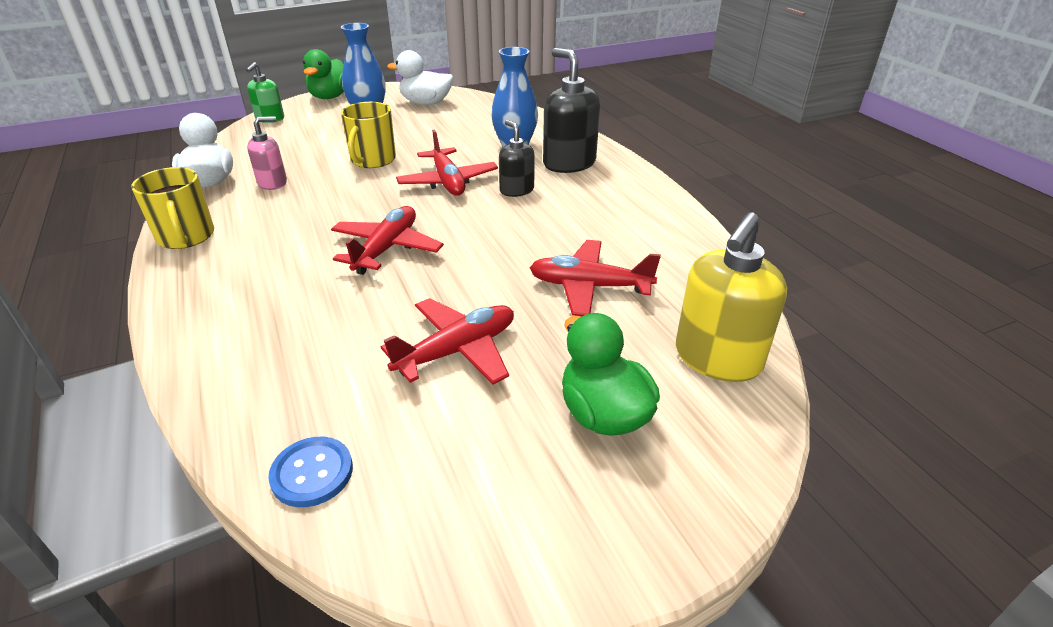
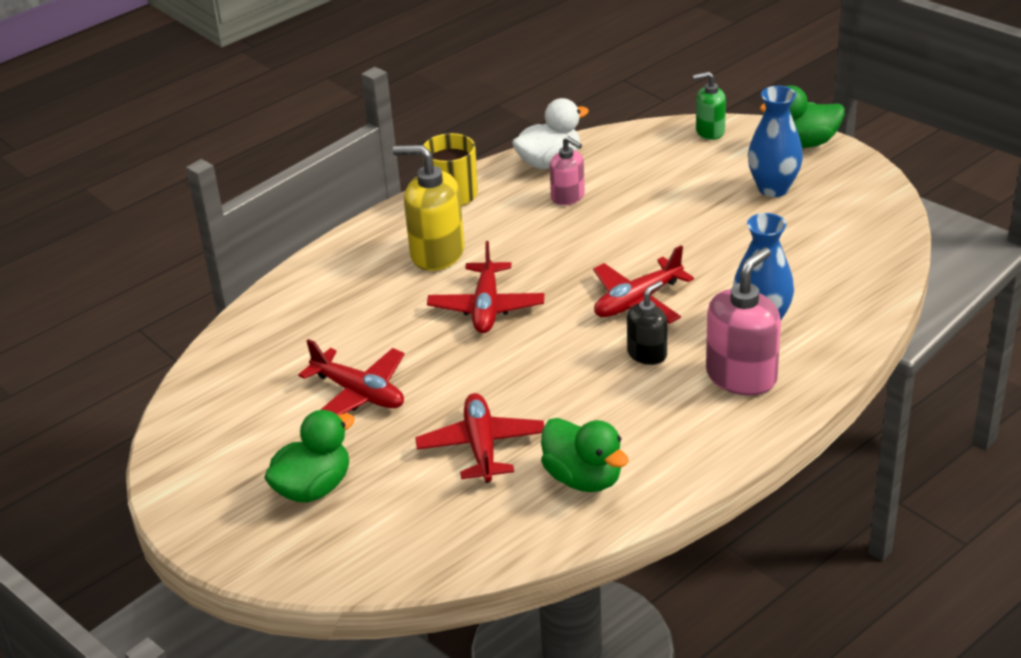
camera: 75 degrees right, 0 degrees up
(312, 473) = (219, 369): blue button -> none
(372, 160) = (656, 236): yellow mug -> none
(386, 249) = (486, 307): red plane -> red plane turned 90 degrees clockwise
(426, 103) = (842, 217): white duck -> none
(569, 163) = (741, 376): black soap dispenser -> pink soap dispenser
(655, 244) = (583, 478): none -> green duck
(717, 358) = (404, 544): yellow soap dispenser -> yellow soap dispenser (437, 253)

